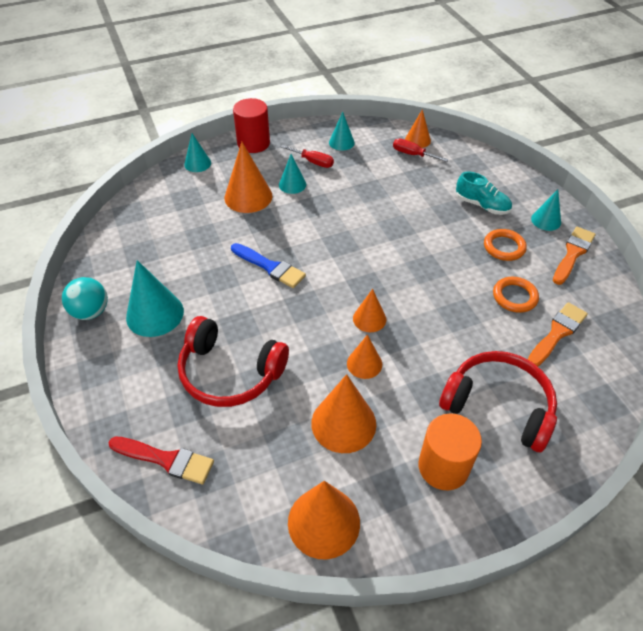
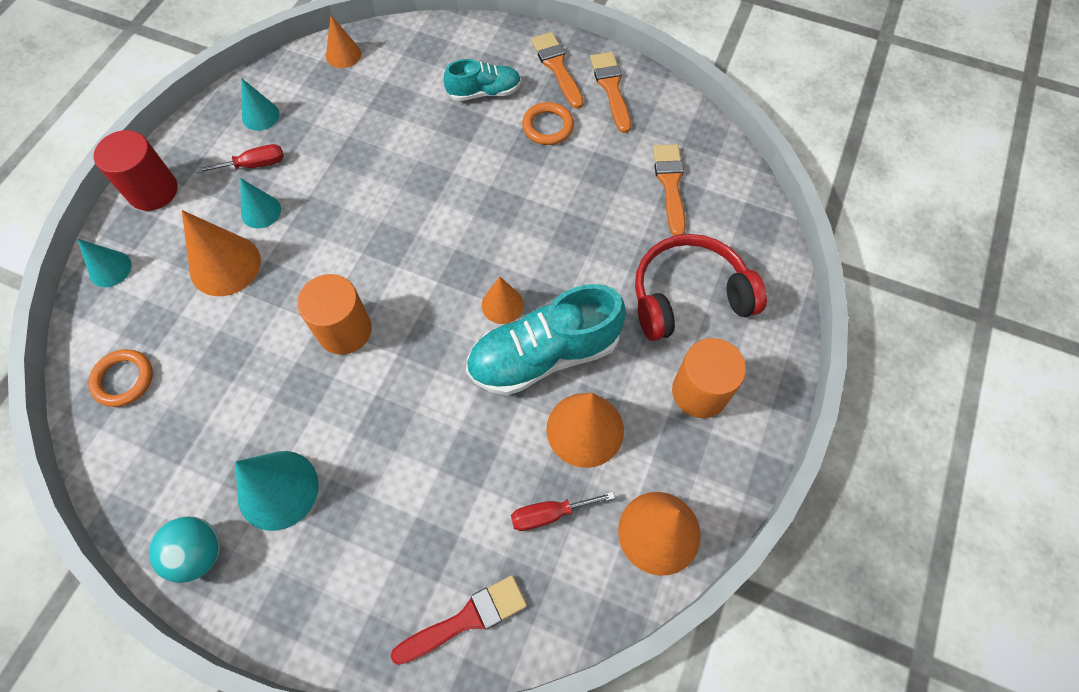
camera: 45 degrees left, 15 degrees up
(230, 373) = (430, 478): red headphones -> none
(270, 267) = (344, 330): blue brush -> orange cylinder
(364, 363) = (544, 355): orange cone -> turquoise shoe
(412, 154) = (356, 77): red screwdriver -> red screwdriver (549, 514)
(514, 297) = (604, 174): orange ring -> orange ring (123, 379)
(546, 220) = (557, 67): turquoise cone -> orange brush

